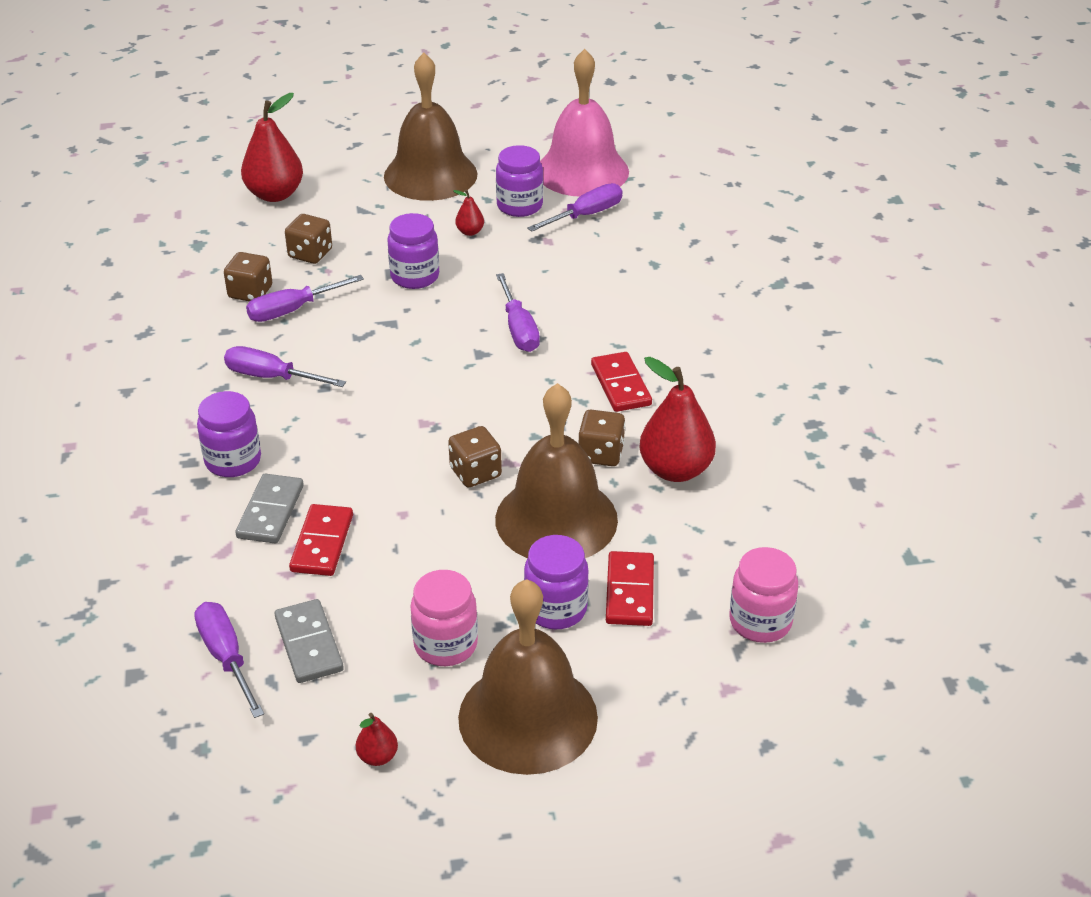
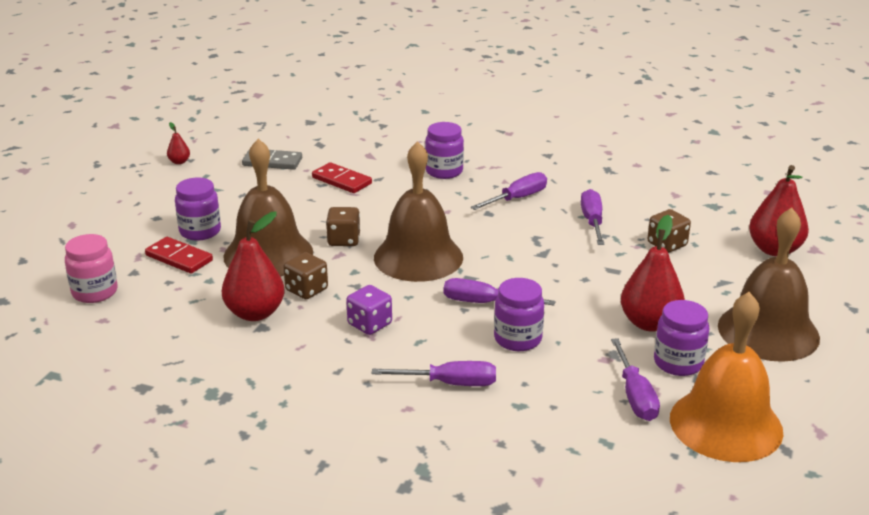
camera: 120 degrees right, 10 degrees down
(226, 657) = (292, 142): purple screwdriver -> purple screwdriver (450, 383)
(250, 292) = (629, 211): brown dice -> none
(270, 512) = (386, 172): grey domino -> none
(415, 276) = (598, 279): purple jar -> purple jar (517, 339)
(445, 645) = (221, 194): pink jar -> none
(470, 232) = (649, 323): red pear -> red pear, size x2.17
(528, 717) = (144, 202): brown bell -> brown bell (418, 257)
(582, 171) = (726, 424): pink bell -> orange bell
(620, 385) = (369, 324): red domino -> purple dice

